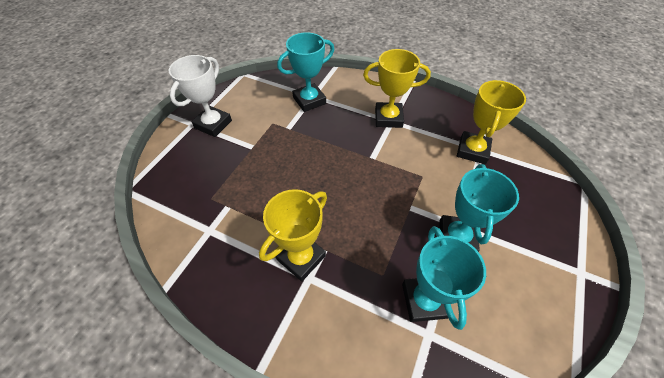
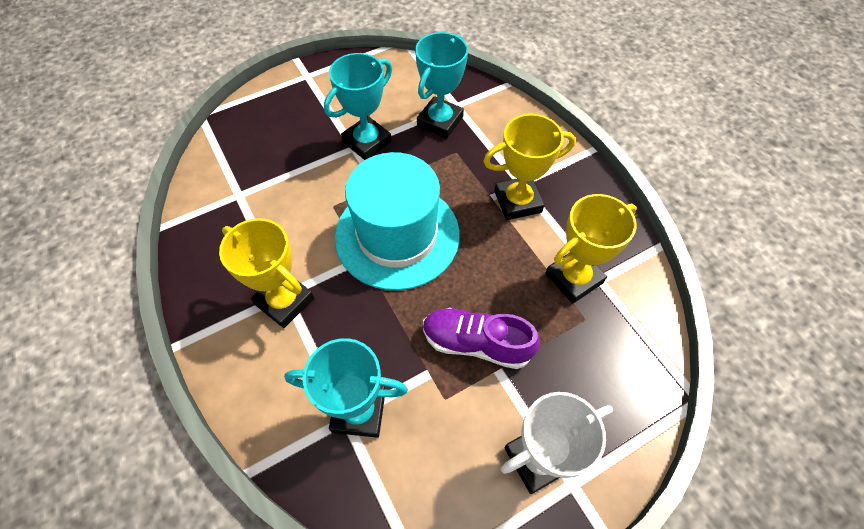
camera: 145 degrees left, 5 degrees up
(272, 152) = (476, 343): none -> purple shoe
(365, 182) = (397, 235): none -> turquoise hat
(472, 150) = (248, 200): yellow trophy -> yellow trophy (574, 278)

